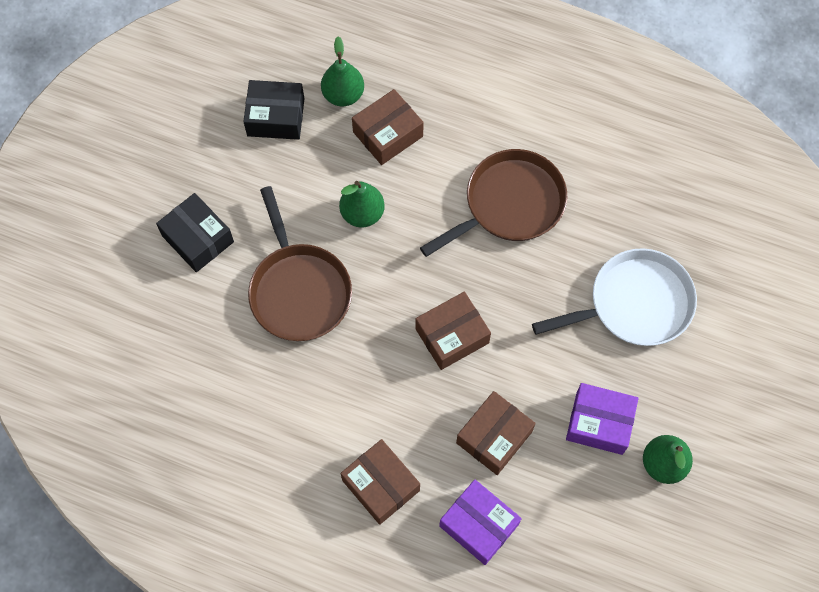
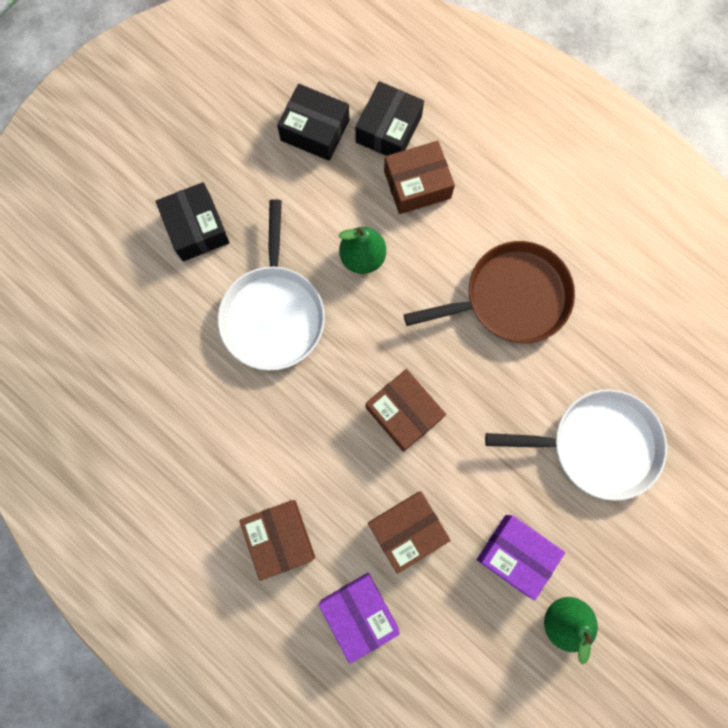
camera: 20 degrees right, 10 degrees up
(299, 291) = (273, 314): brown pan -> white pan
(343, 95) = (388, 129): green pear -> black box
(452, 336) = (404, 412): brown box -> brown box turned 60 degrees clockwise

